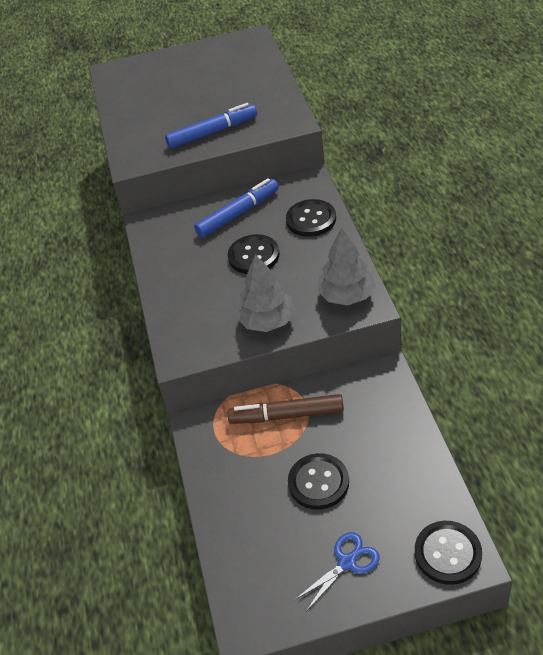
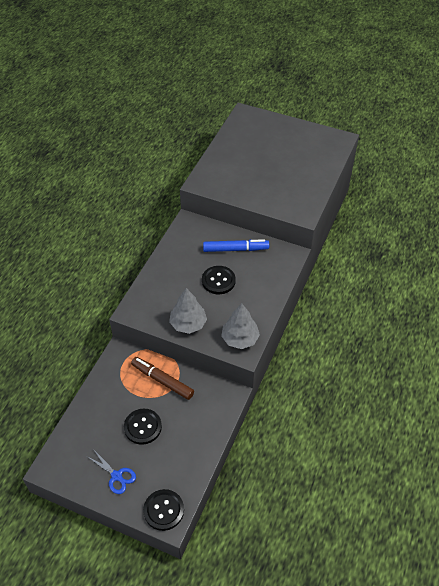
camera: 30 degrees right, 5 degrees up
(212, 132) = (256, 192): blue marker -> none
(311, 219) = (268, 280): black button -> none
(347, 562) = (117, 476): blue scissors -> blue scissors turned 45 degrees clockwise

